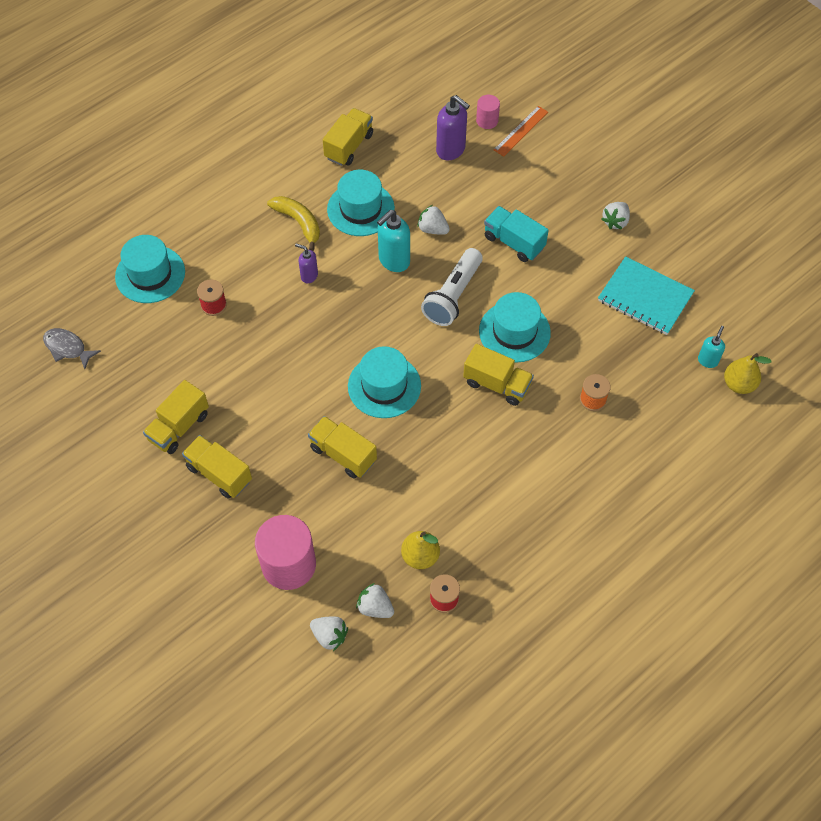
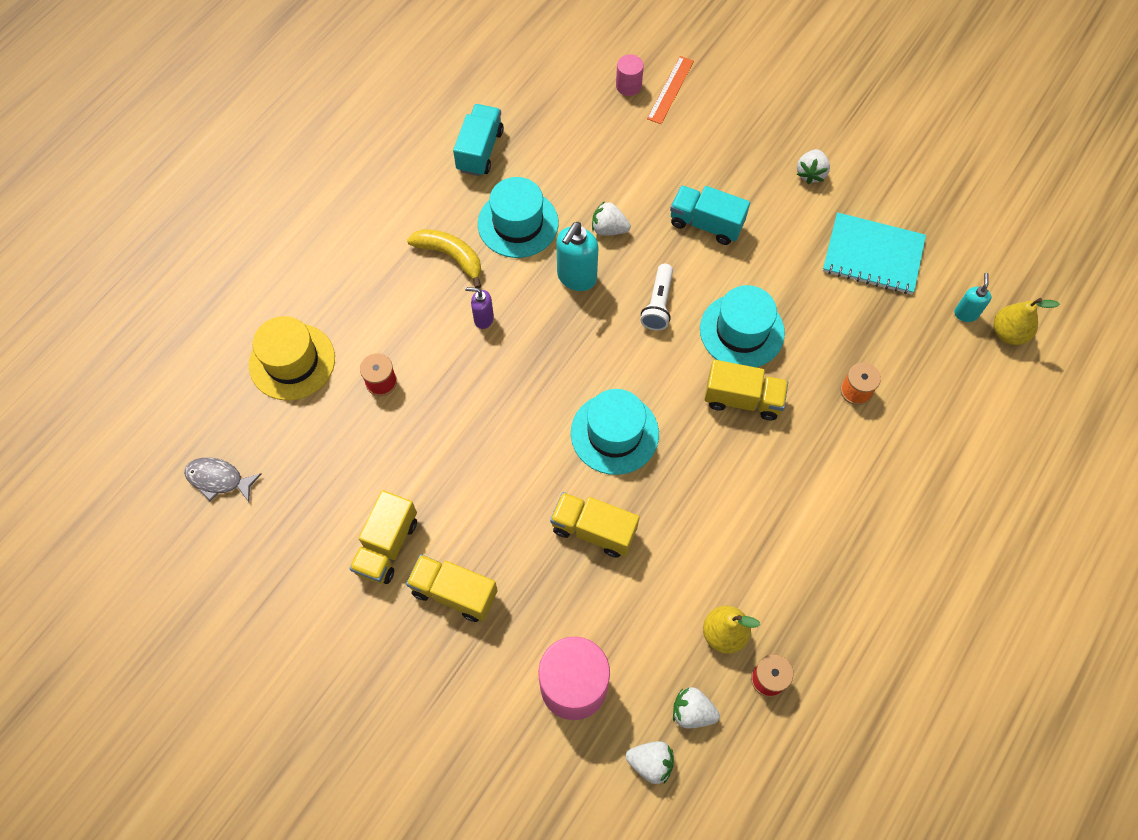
camera: 15 degrees left, 5 degrees up
(150, 274) = (292, 361): turquoise hat -> yellow hat
(349, 146) = (480, 150): yellow truck -> turquoise truck
(451, 150) = (599, 129): purple soap dispenser -> none
(453, 296) = (658, 304): white flashlight -> white flashlight, size x0.66

